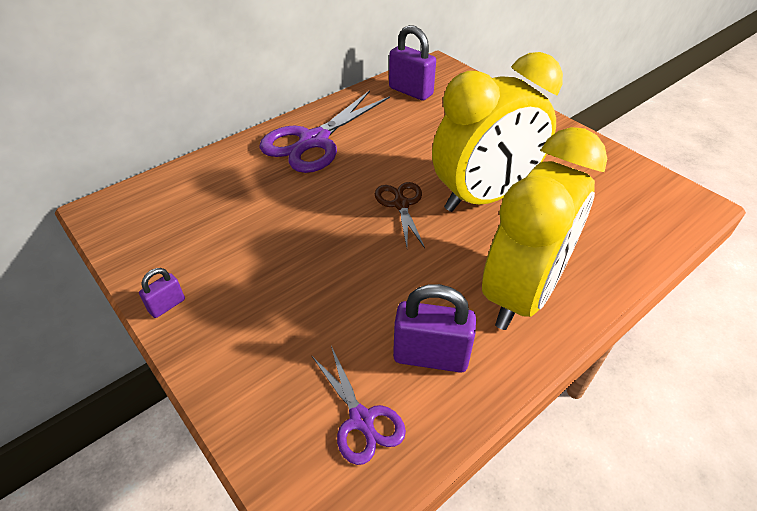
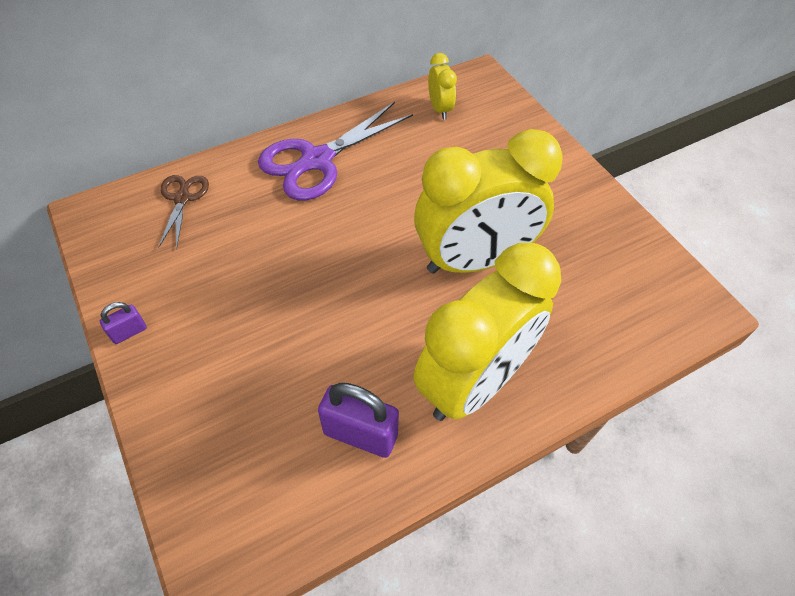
camera: 10 degrees right, 10 degrees up
(361, 420) = (276, 486): purple scissors -> none
(401, 204) = (384, 255): brown scissors -> brown scissors (182, 198)
(411, 91) = (440, 109): purple padlock -> yellow clock

